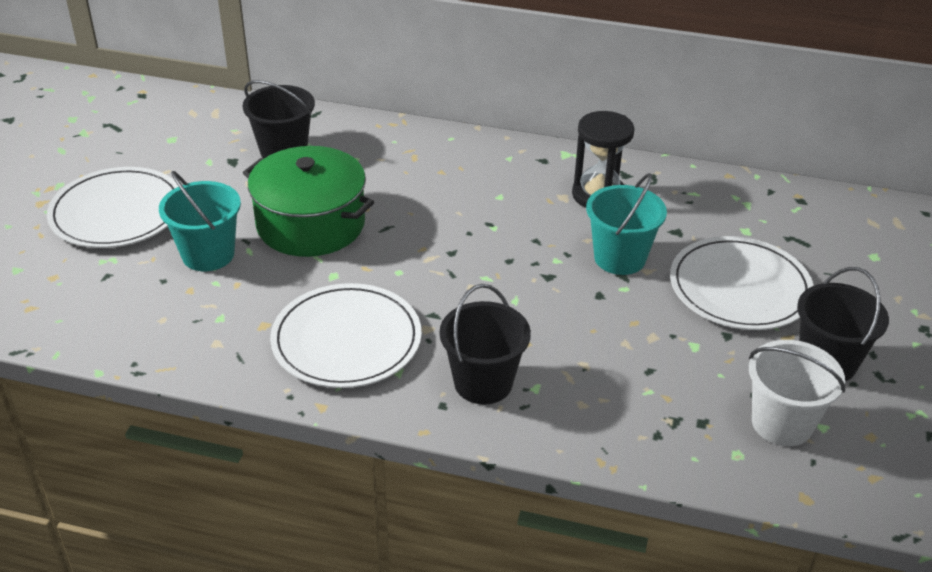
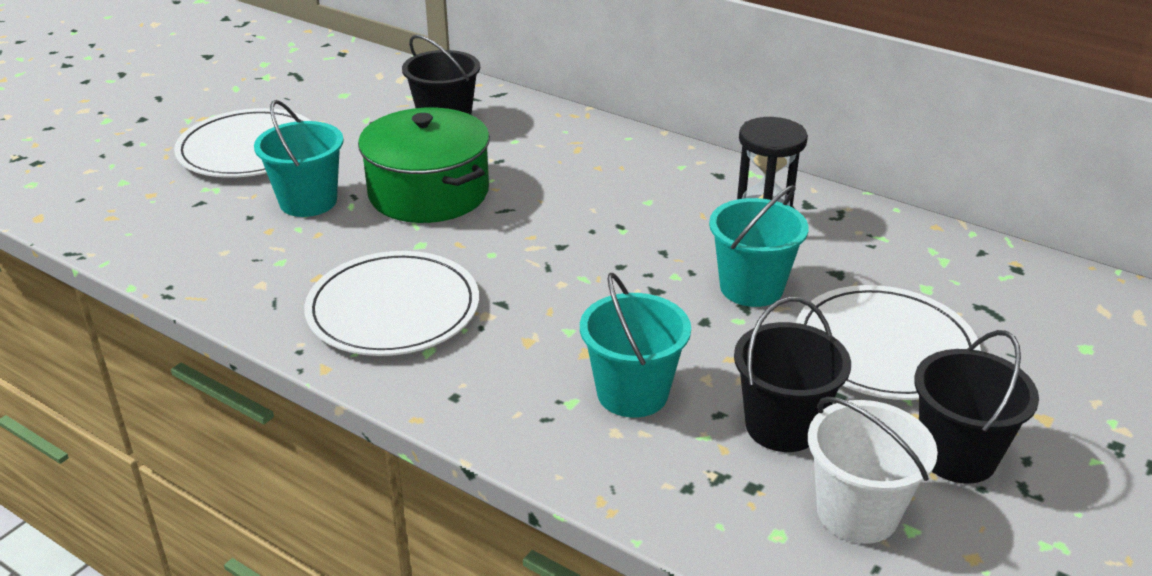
camera: 20 degrees right, 5 degrees down
(483, 383) = (514, 384): black bucket -> black bucket (782, 426)
(577, 369) = (632, 393): none -> turquoise bucket

